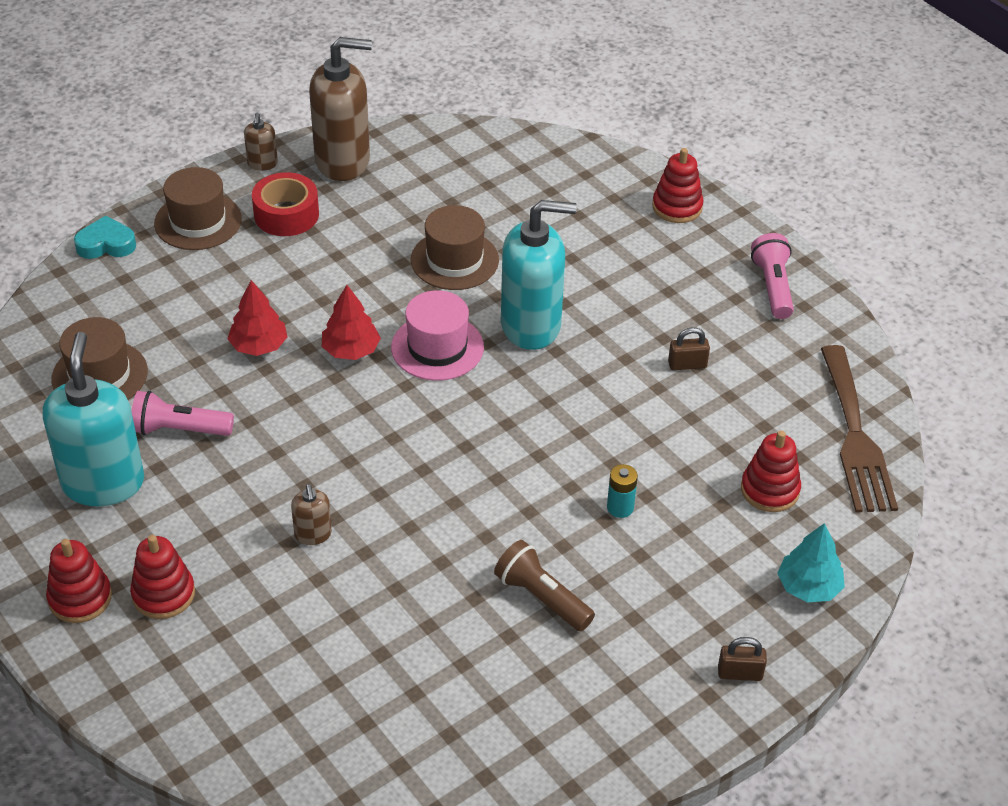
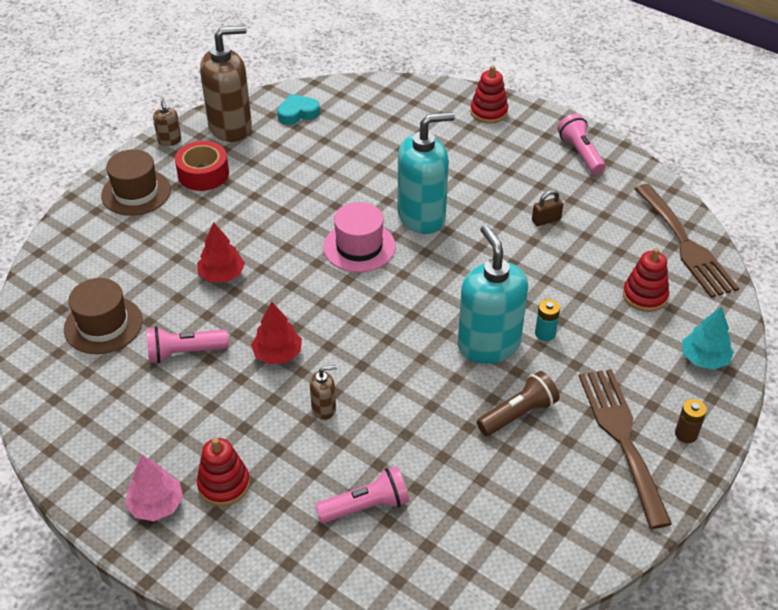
camera: 15 degrees left, 0 degrees up
(80, 598) = (156, 505): red stacking toy -> pink tree
(103, 483) = (139, 408): turquoise soap dispenser -> turquoise soap dispenser (488, 344)
(106, 244) = (69, 224): turquoise heart -> turquoise heart (297, 113)
(313, 534) = (324, 408): brown soap dispenser -> brown soap dispenser turned 75 degrees counterclockwise
(314, 660) = (366, 506): none -> pink flashlight
(351, 350) = (294, 263): red tree -> red tree (277, 354)
(454, 260) = (345, 181): brown hat -> none
(542, 597) = (518, 414): brown flashlight -> brown flashlight turned 120 degrees clockwise
(657, 657) = (622, 438): none -> brown fork
(740, 673) = (686, 434): brown padlock -> brown battery

